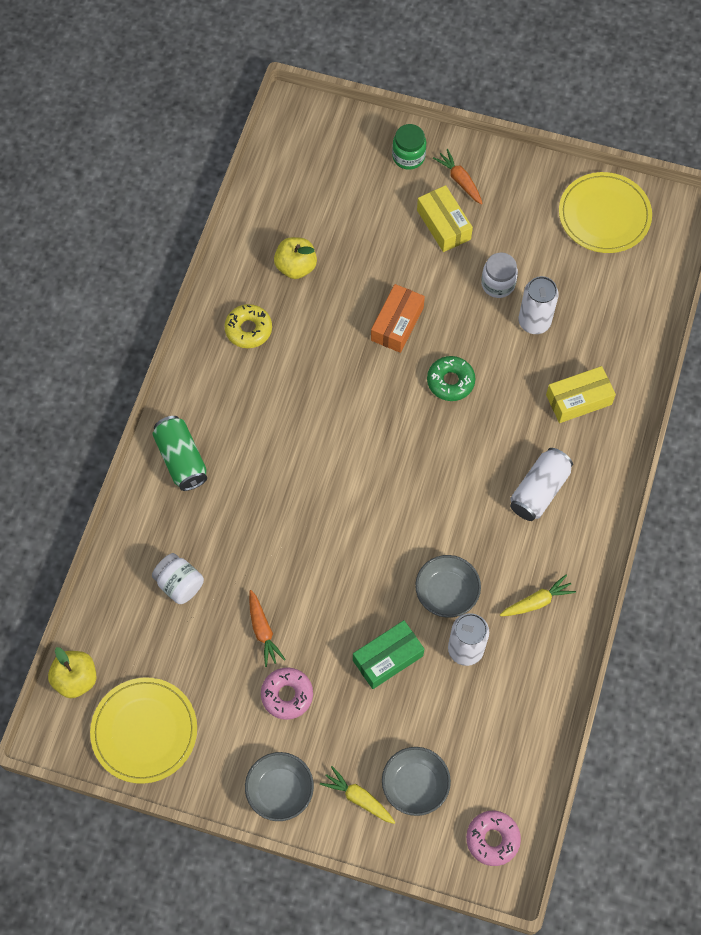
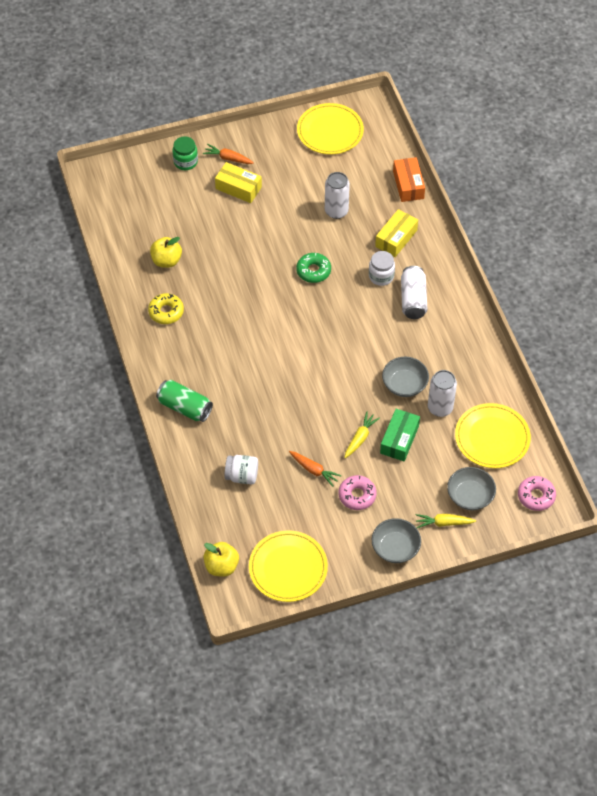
camera: 35 degrees left, 10 degrees down
(397, 324) = (255, 257): orange box -> orange box (408, 185)
(498, 284) = (298, 202): white jar -> white jar (381, 276)
(498, 729) = (492, 438): none -> yellow plate
(537, 601) = (459, 358): yellow carrot -> yellow carrot (360, 438)

